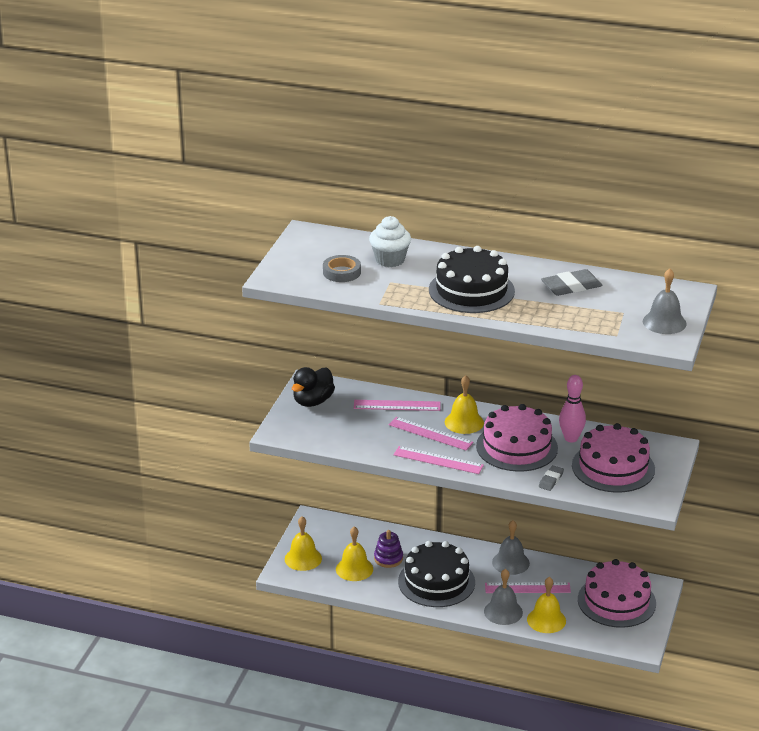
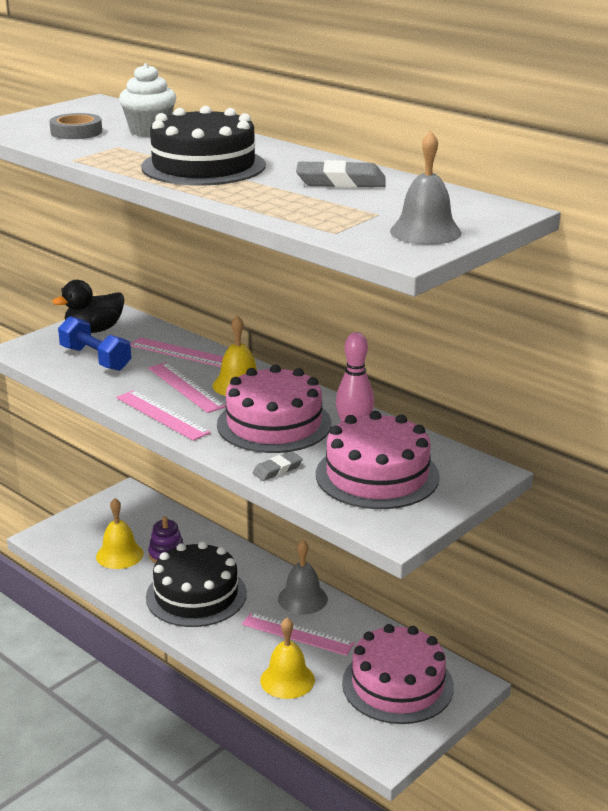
camera: 25 degrees right, 5 degrees down
(303, 558) = (77, 529): yellow bell -> none
(342, 426) = (95, 359): none -> blue dumbbell
(503, 612) = (243, 653): grey bell -> none

